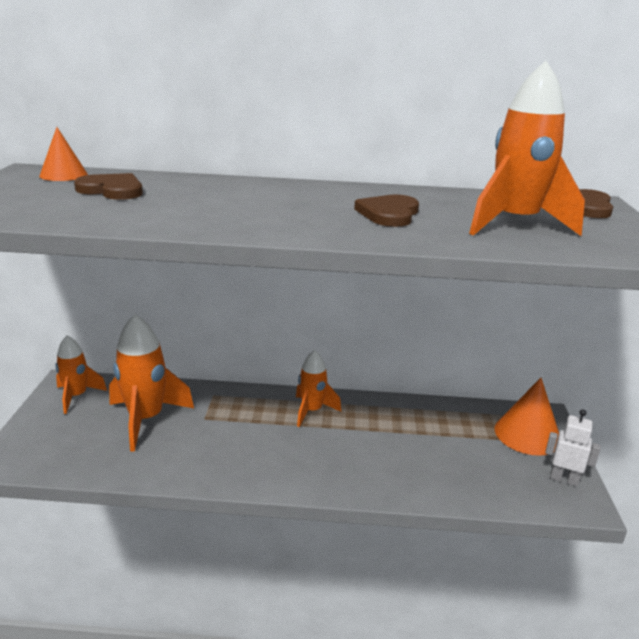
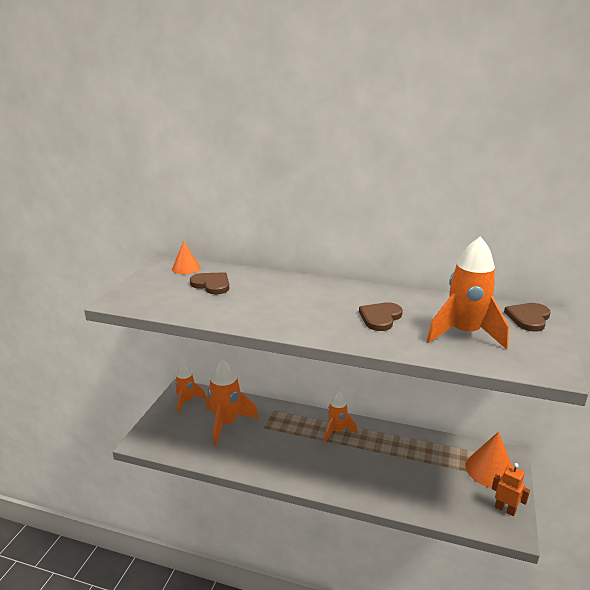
camera: 15 degrees right, 0 degrees up
(564, 479) = (505, 509): white robot -> orange robot

